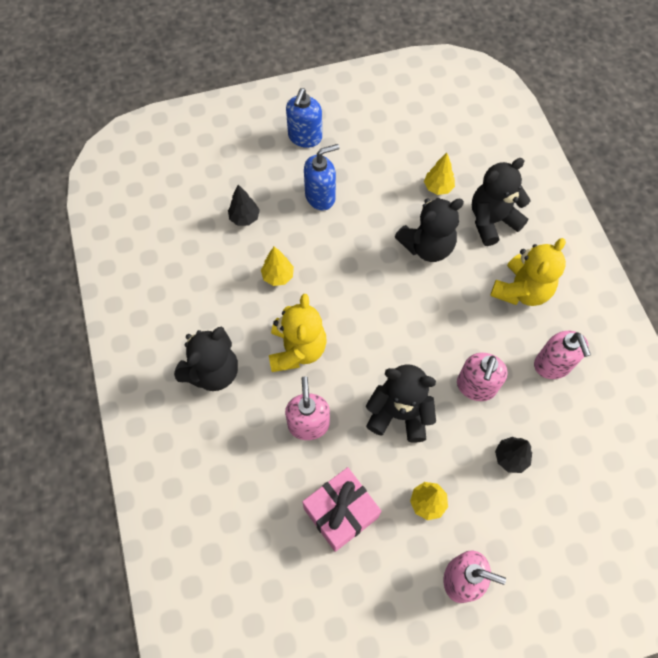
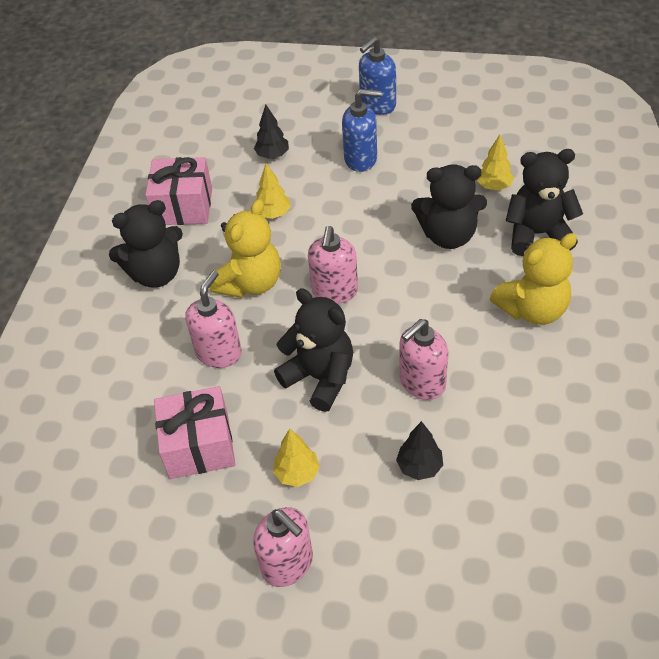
camera: 30 degrees right, 15 degrees down
(197, 296) = (183, 206): none -> pink gift
(552, 365) = (526, 394): pink soap dispenser -> pink soap dispenser (334, 291)

